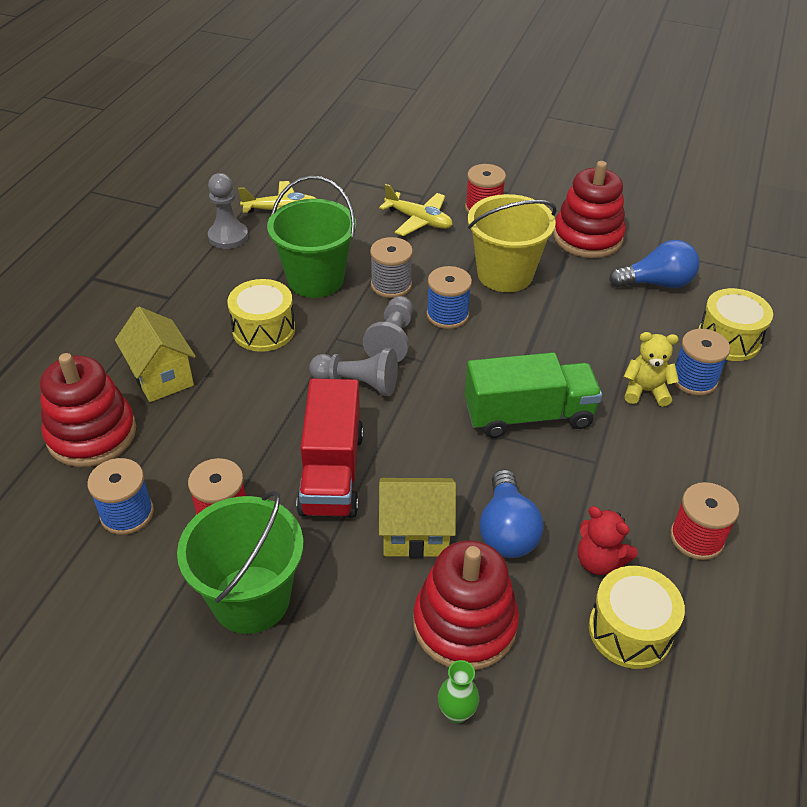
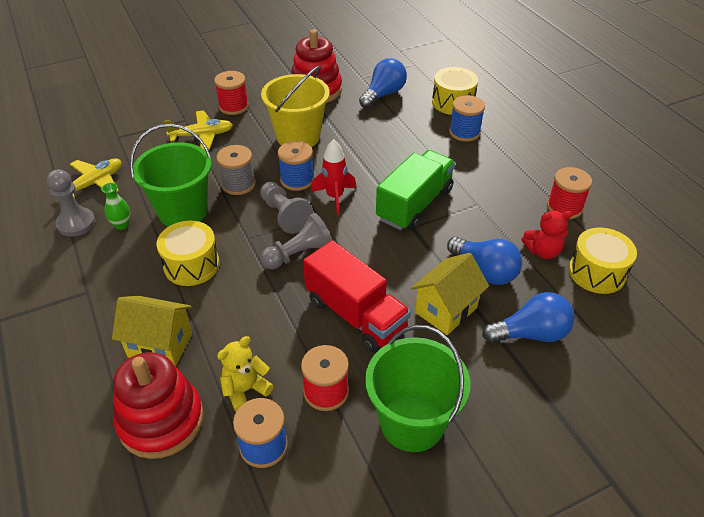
camera: 45 degrees left, 0 degrees up
(456, 712) = (586, 379): green vase -> green vase (122, 225)
(460, 354) = (335, 197): none -> red rocket
(464, 624) = (530, 334): red stacking toy -> blue light bulb
(645, 391) = (451, 153): yellow teddy bear -> yellow teddy bear (245, 390)

